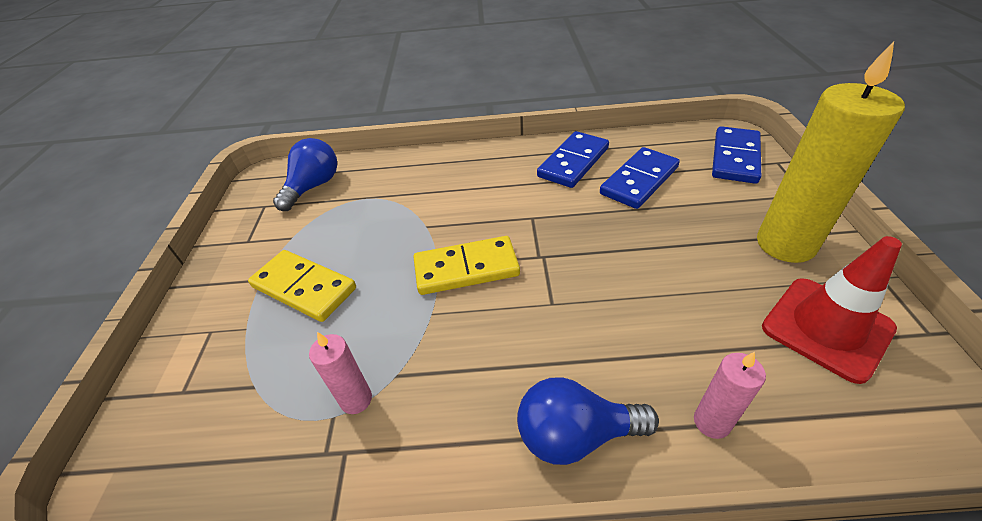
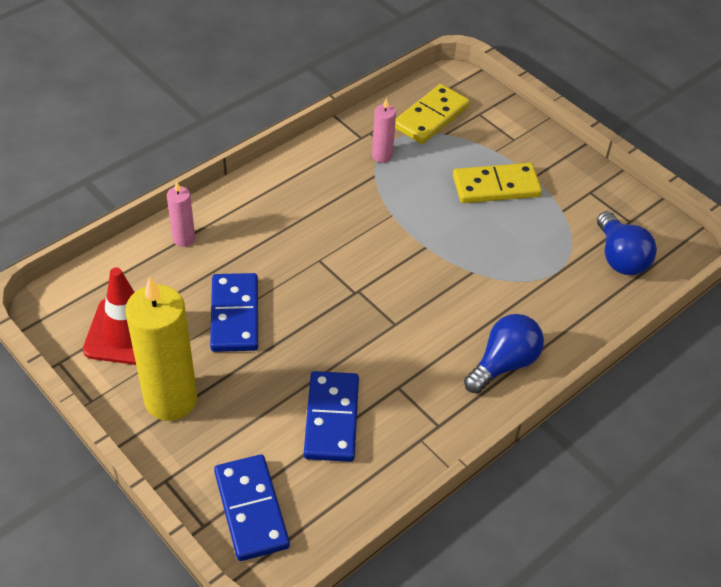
camera: 135 degrees right, 5 degrees up
(466, 269) = (401, 253): yellow domino -> yellow domino (431, 117)
(573, 162) = (414, 413): blue domino -> blue domino (234, 315)
(575, 435) = (252, 198): blue light bulb -> blue light bulb (503, 364)

